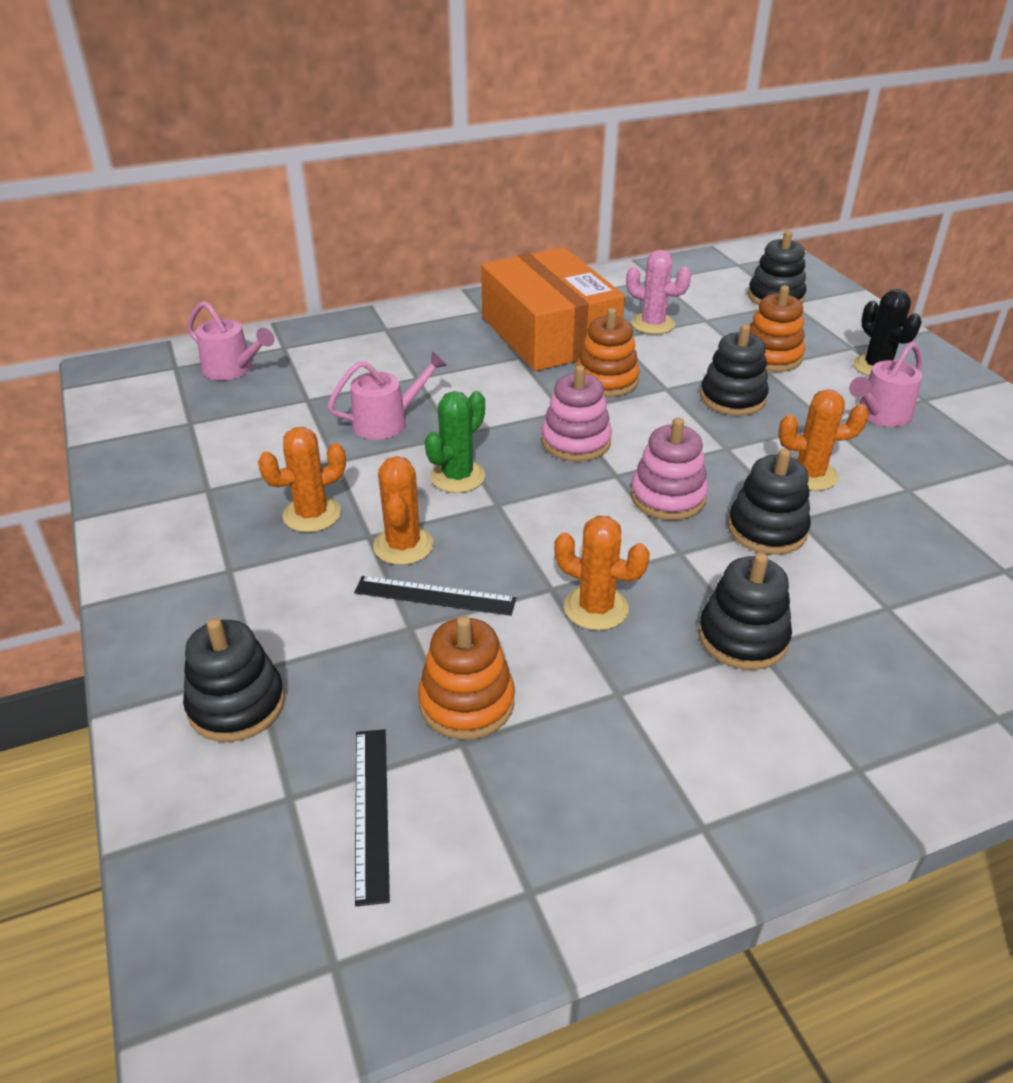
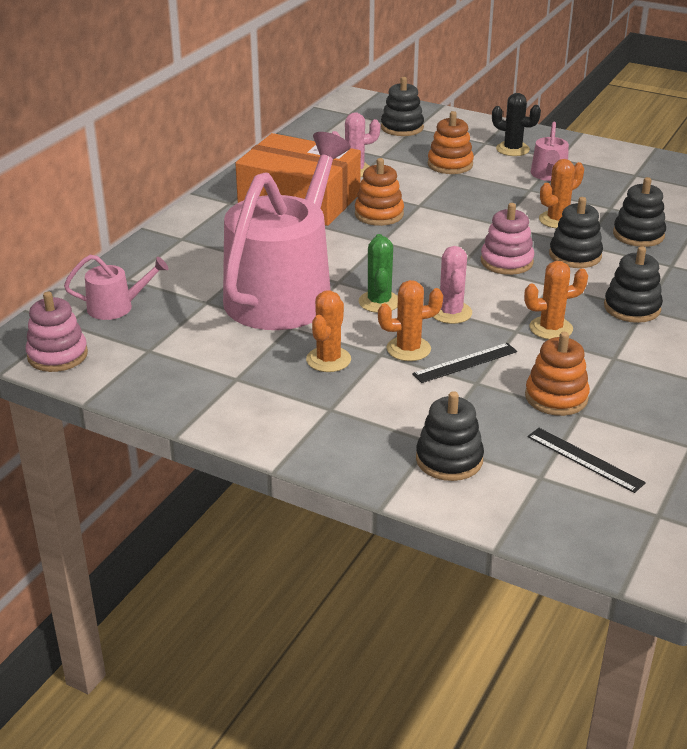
camera: 40 degrees left, 5 degrees down
(387, 422) = (284, 292): pink watering can -> pink watering can, size x2.46
(403, 546) = (408, 349): orange cactus -> orange cactus turned 60 degrees counterclockwise
(511, 527) = (451, 313): none -> pink cactus
(575, 442) = (415, 255): pink stacking toy -> pink stacking toy (57, 355)
(732, 398) = (463, 196): black stacking toy -> black stacking toy (638, 235)

